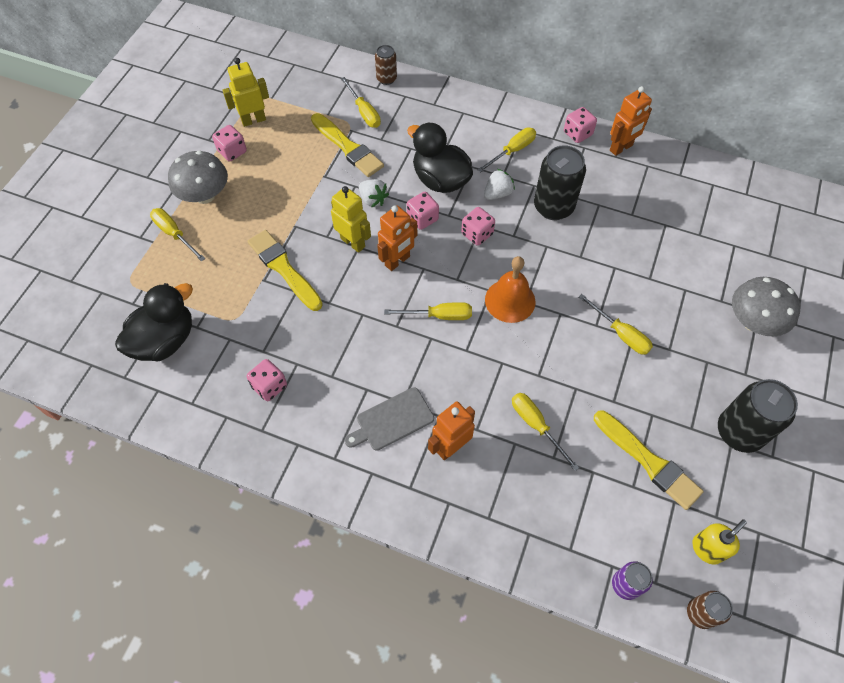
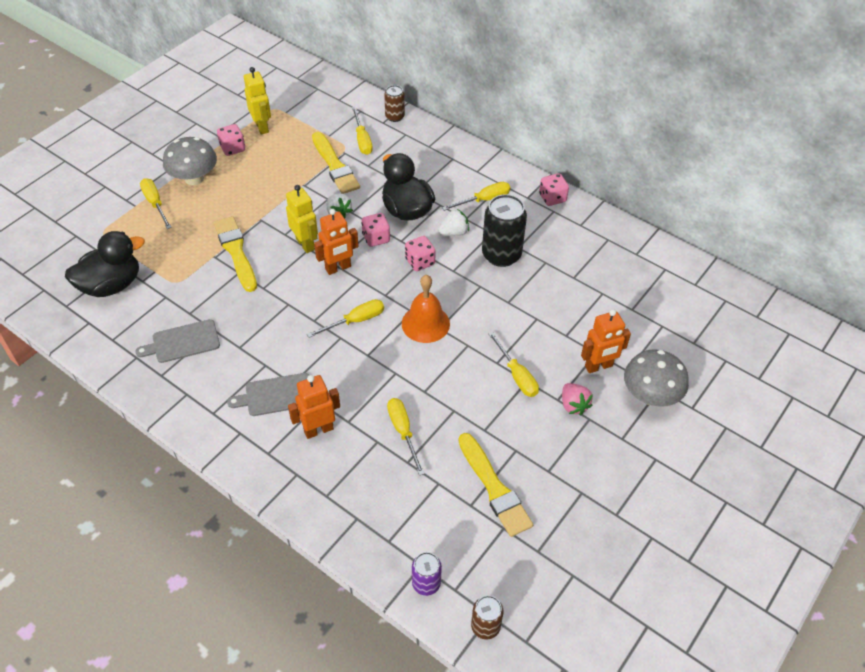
camera: 15 degrees right, 10 degrees down
(253, 120) = (262, 127): yellow robot -> yellow robot turned 75 degrees clockwise
(269, 386) = (183, 342): pink dice -> grey cutting board
(439, 316) = (355, 321): yellow screwdriver -> yellow screwdriver turned 45 degrees counterclockwise
(621, 148) = (589, 219): orange robot -> orange robot (598, 366)
(687, 351) = (573, 405): none -> pink strawberry
(707, 549) = (516, 575): yellow soap dispenser -> none
(739, 432) = (593, 485): black can -> none

